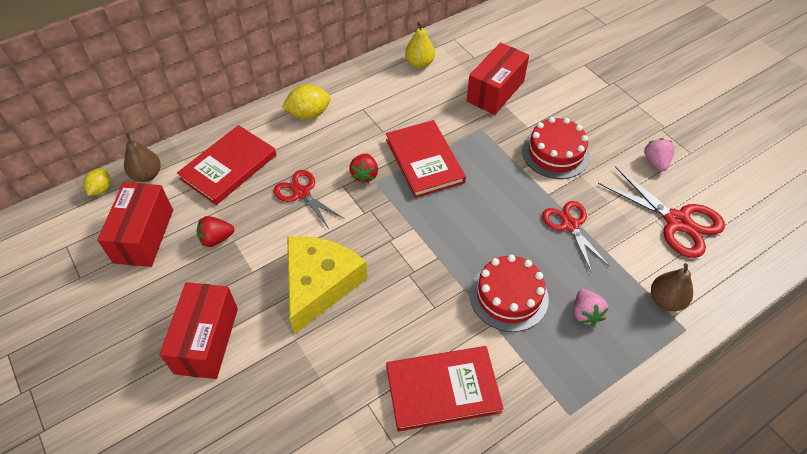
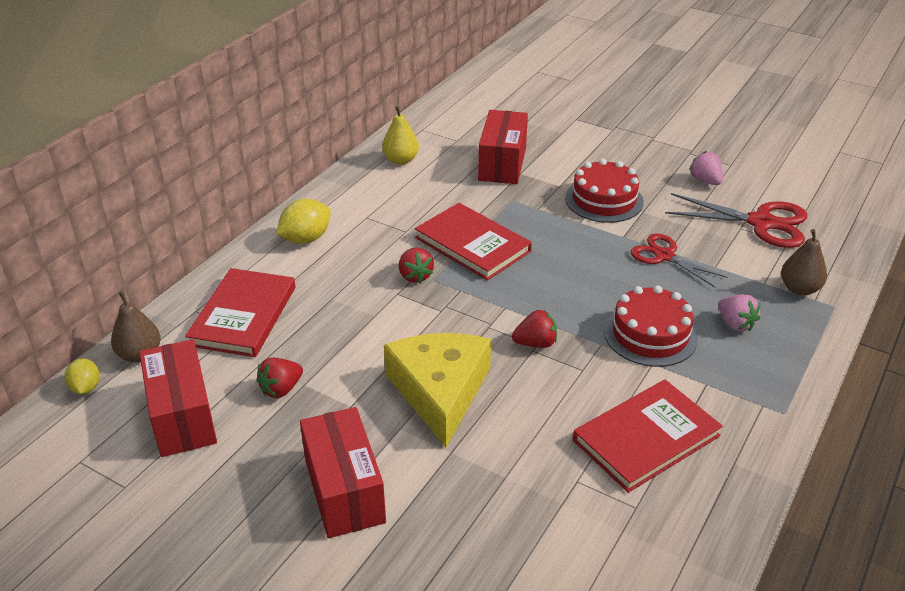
camera: 25 degrees left, 15 degrees down
(302, 193) = (354, 314): red scissors -> none
(414, 269) = (535, 343): none -> red strawberry

